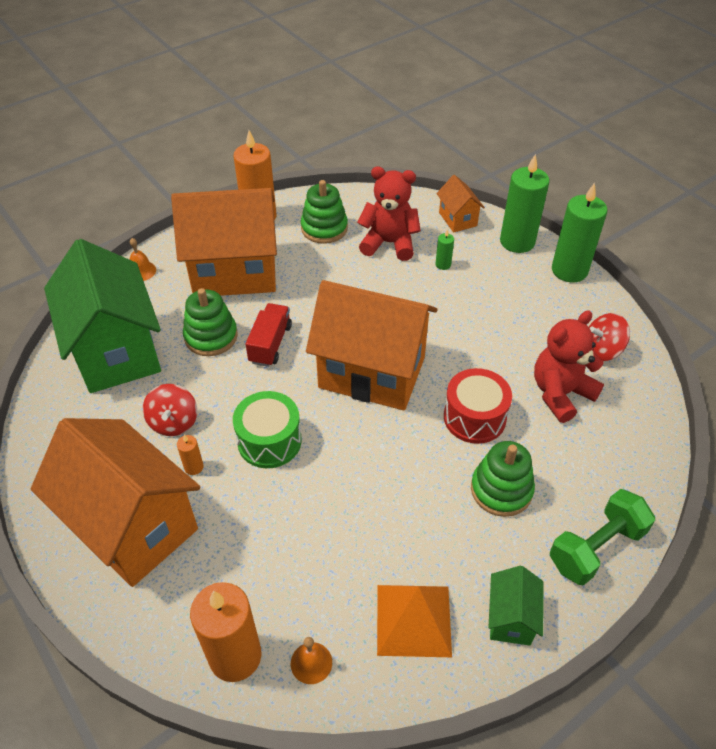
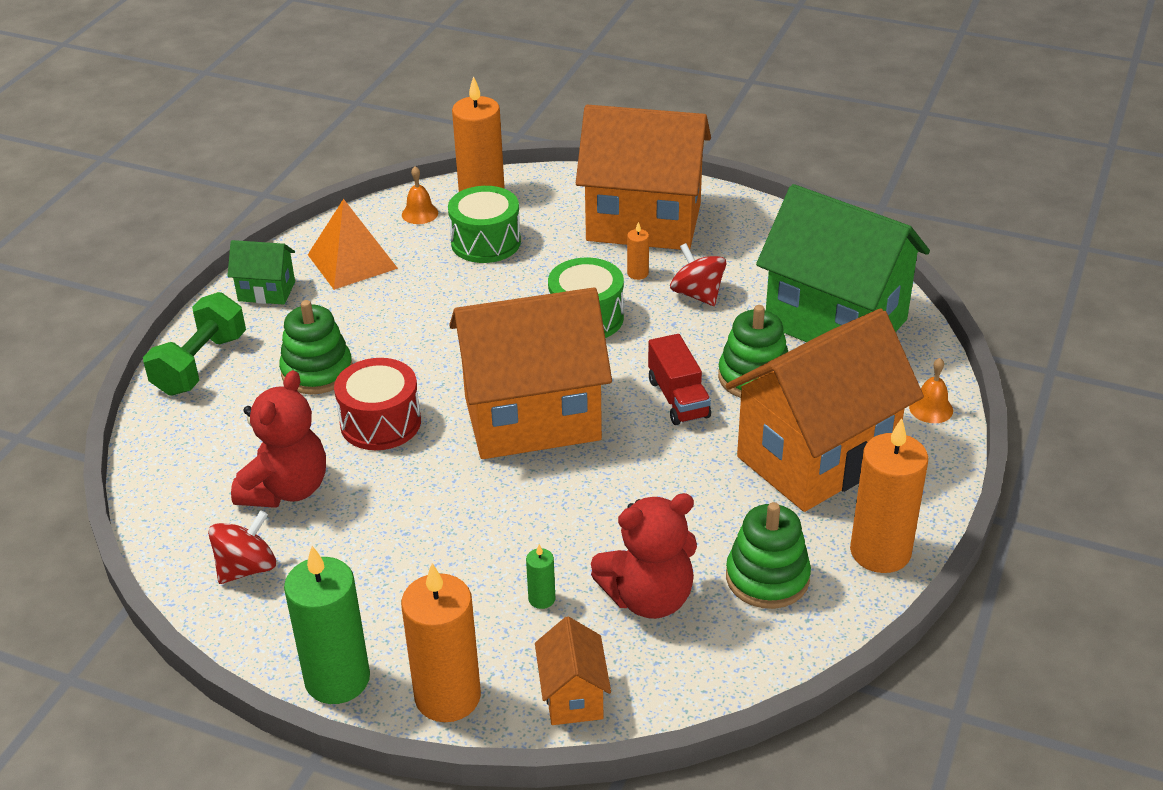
camera: 150 degrees right, 10 degrees down
(280, 577) = (486, 242): none -> green drum
(458, 219) = (573, 696): orange house -> orange house turned 45 degrees clockwise
(511, 618) = (266, 291): green house -> green house turned 60 degrees counterclockwise
(517, 242) = (448, 697): green candle -> orange candle

